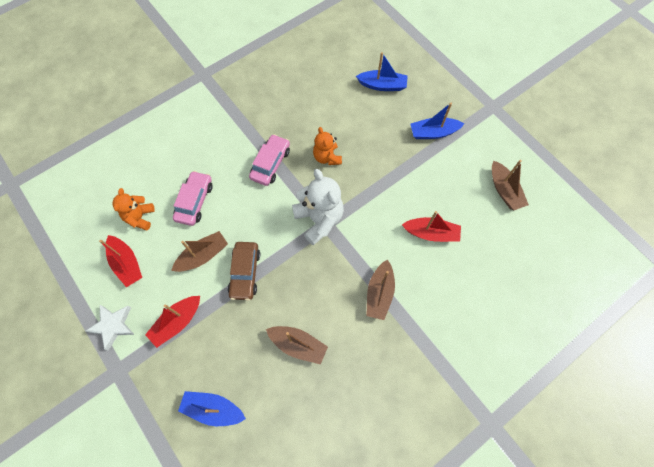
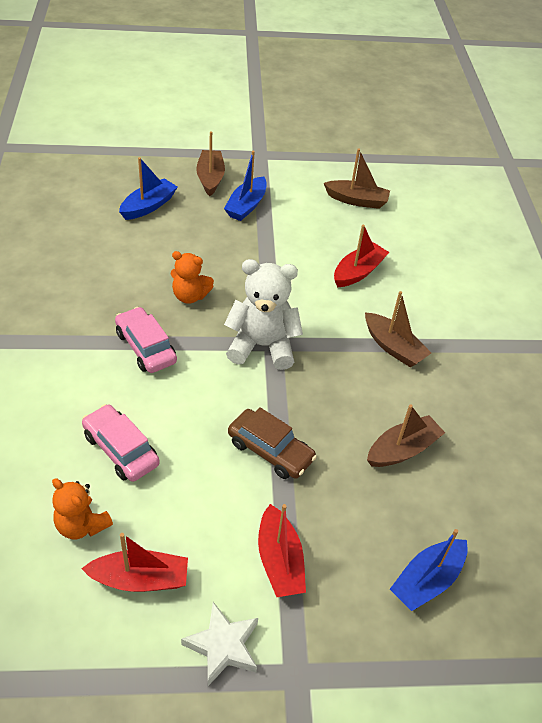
camera: 60 degrees left, 20 degrees down
(203, 256) = (208, 482): brown boat -> brown boat (210, 178)

